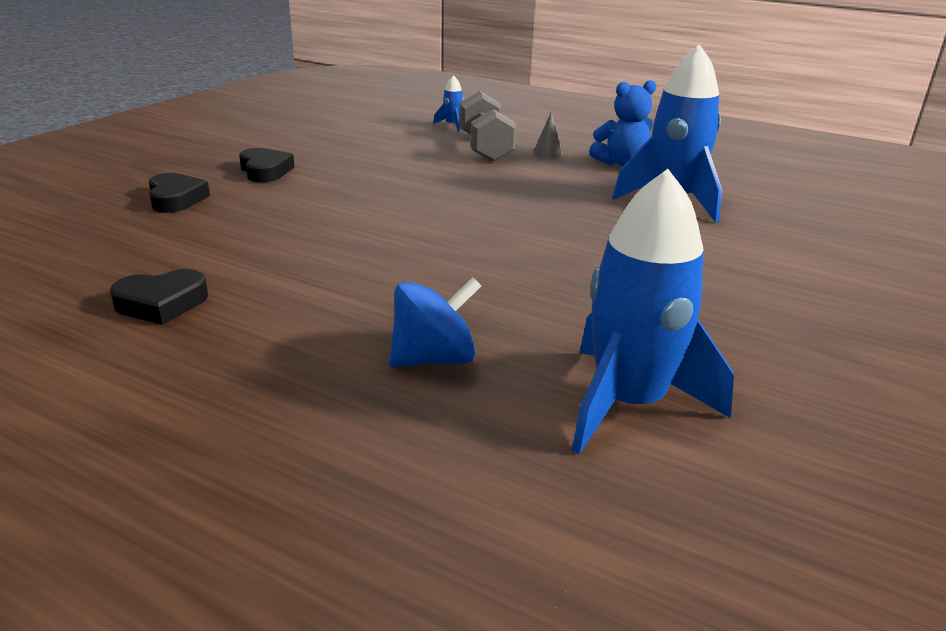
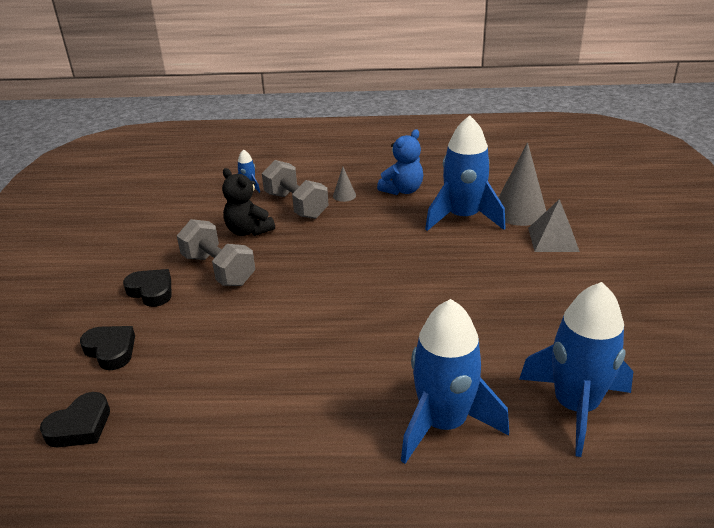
camera: 25 degrees left, 5 degrees up
(161, 303) = (218, 459): black heart -> black heart (80, 426)
(346, 173) = (218, 270): none -> grey dumbbell
(412, 154) = (248, 231): none -> black teddy bear
(434, 359) = (444, 423): blue spinning top -> blue rocket
(755, 212) = (519, 211): none -> grey cone
(776, 246) = (553, 239): none -> grey pyramid

